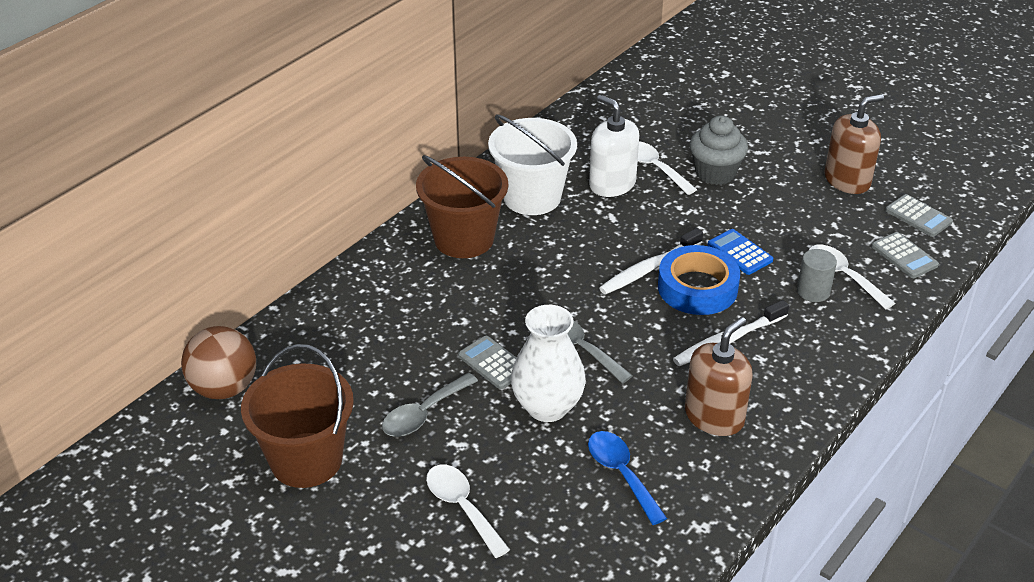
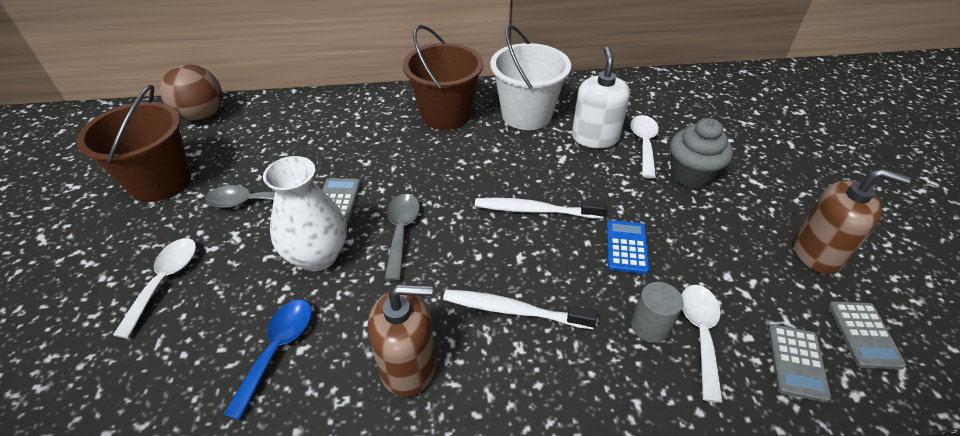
camera: 45 degrees right, 5 degrees up
(697, 288) = (551, 250): blue tape -> none

